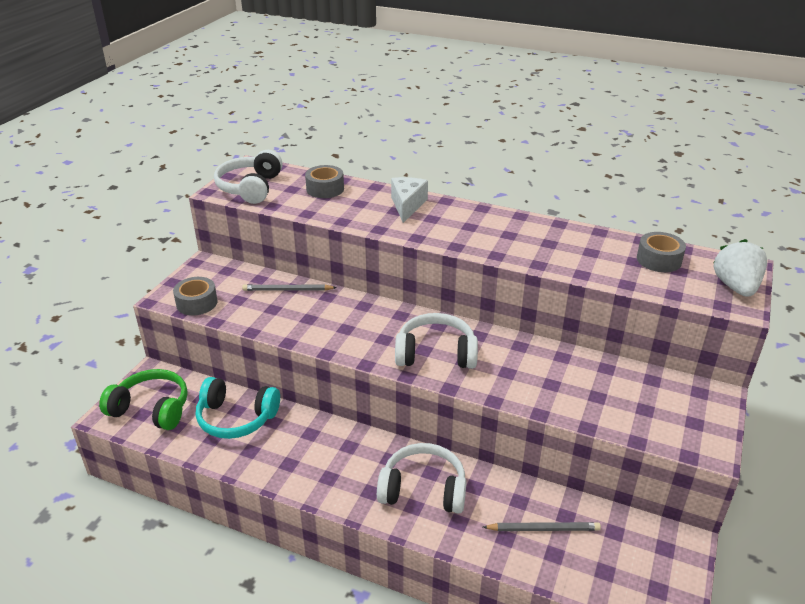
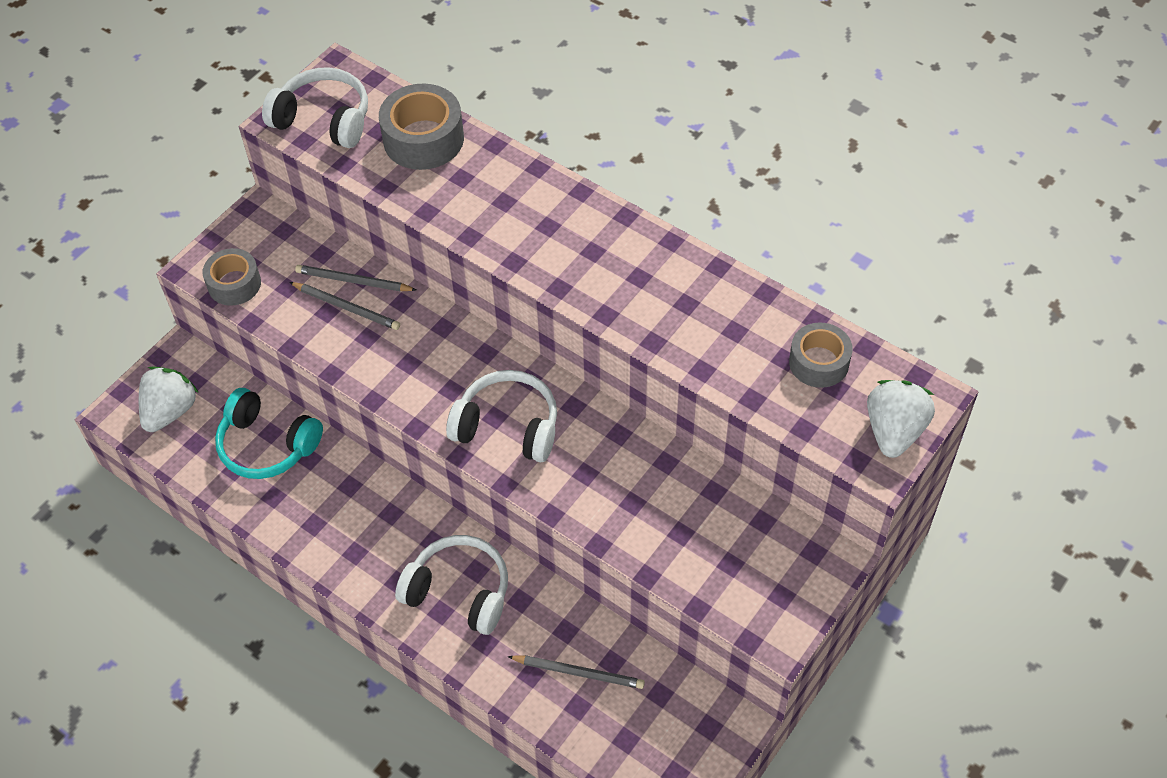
camera: 15 degrees right, 20 degrees up
(151, 409) = (170, 411): green headphones -> white strawberry
(250, 187) = (323, 119): white headphones -> white headphones turned 90 degrees clockwise
(287, 304) = (347, 307): none -> grey pencil
(325, 189) = (423, 139): grey tape -> grey tape, size x1.51
(407, 205) = (524, 193): white cheese -> none

